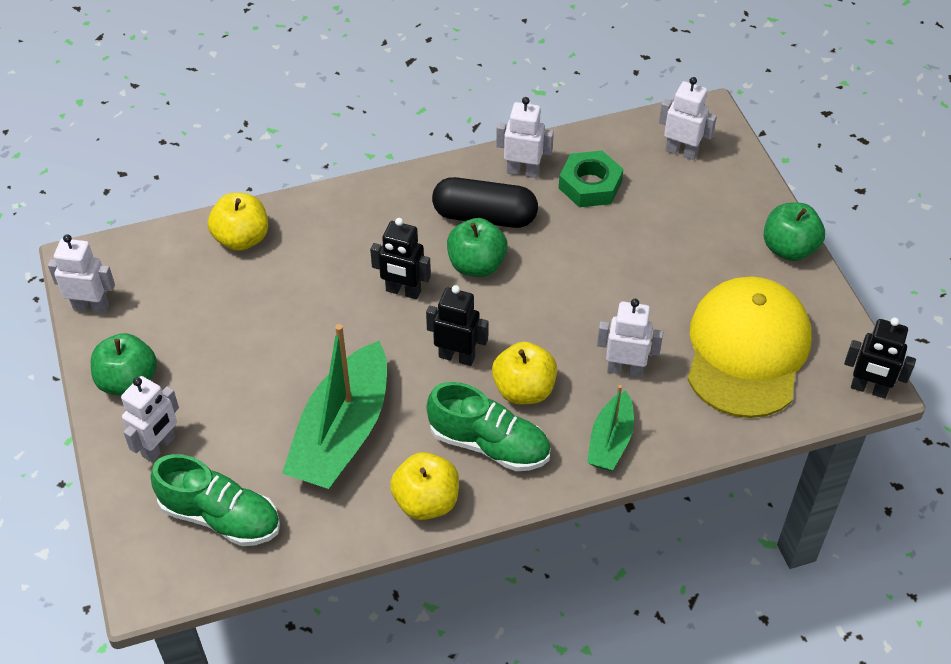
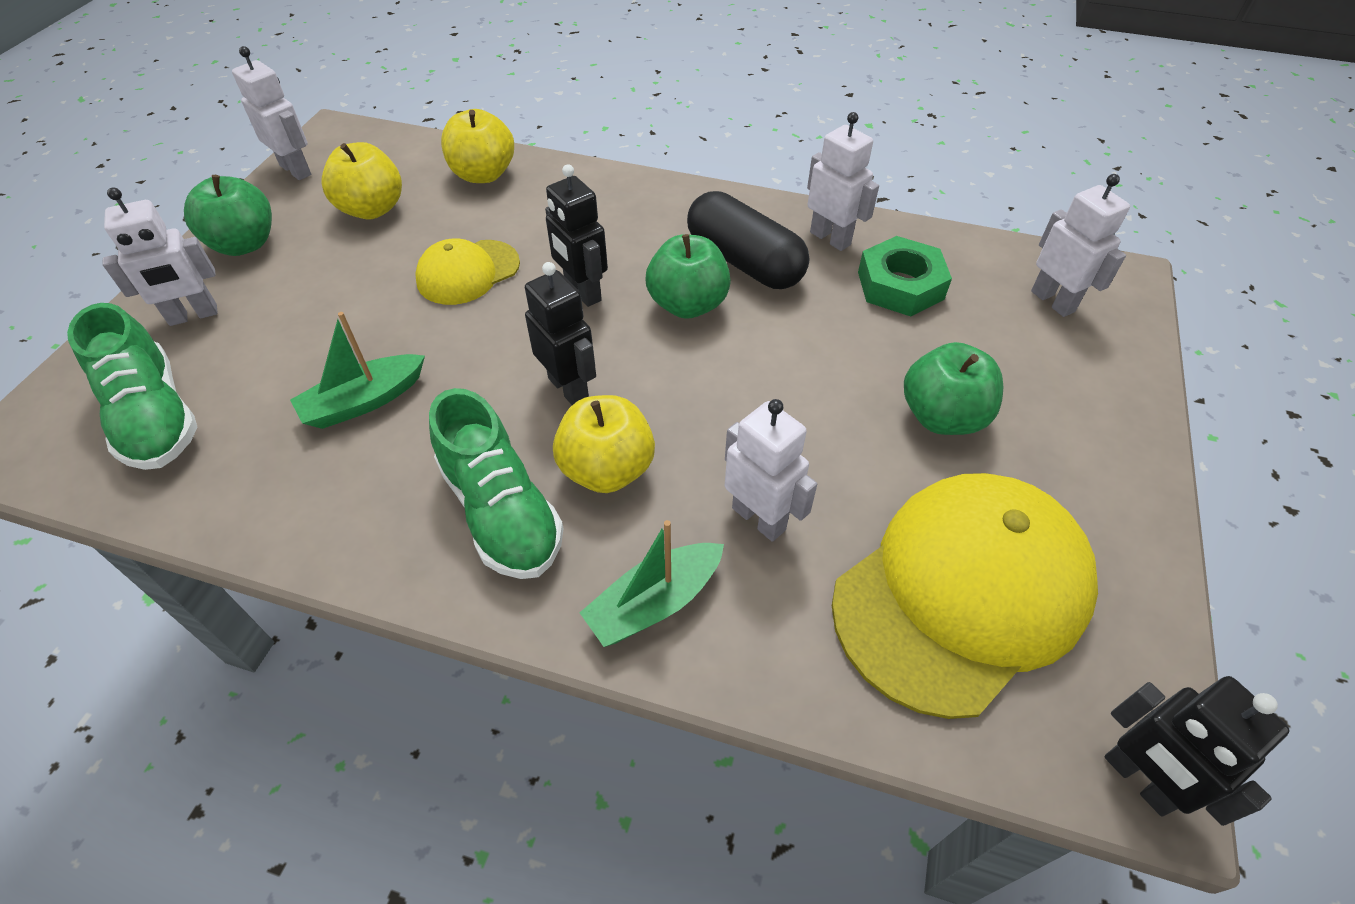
camera: 35 degrees right, 0 degrees up
(314, 317) = (468, 272): none -> yellow cap
(342, 433) = (364, 401): green boat -> green boat, size x0.53
(426, 501) = (360, 535): yellow apple -> yellow apple (372, 209)
(789, 248) = (1133, 486): green apple -> green apple (942, 417)

